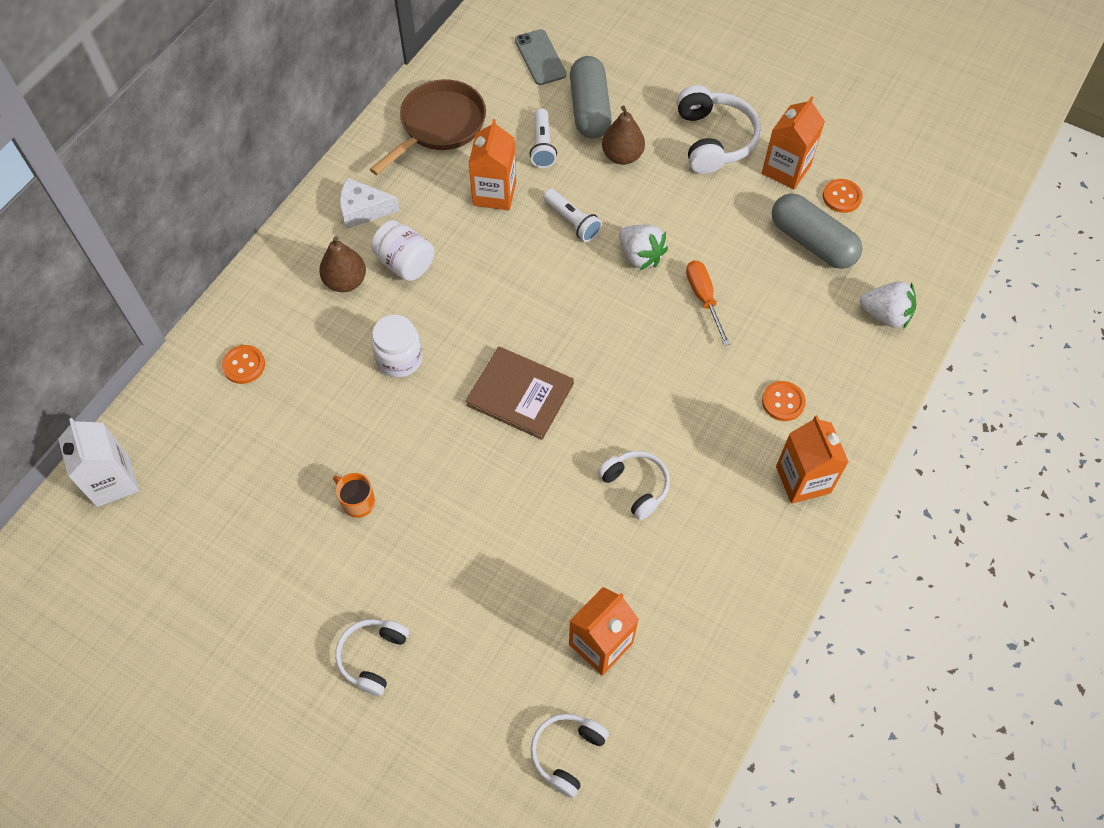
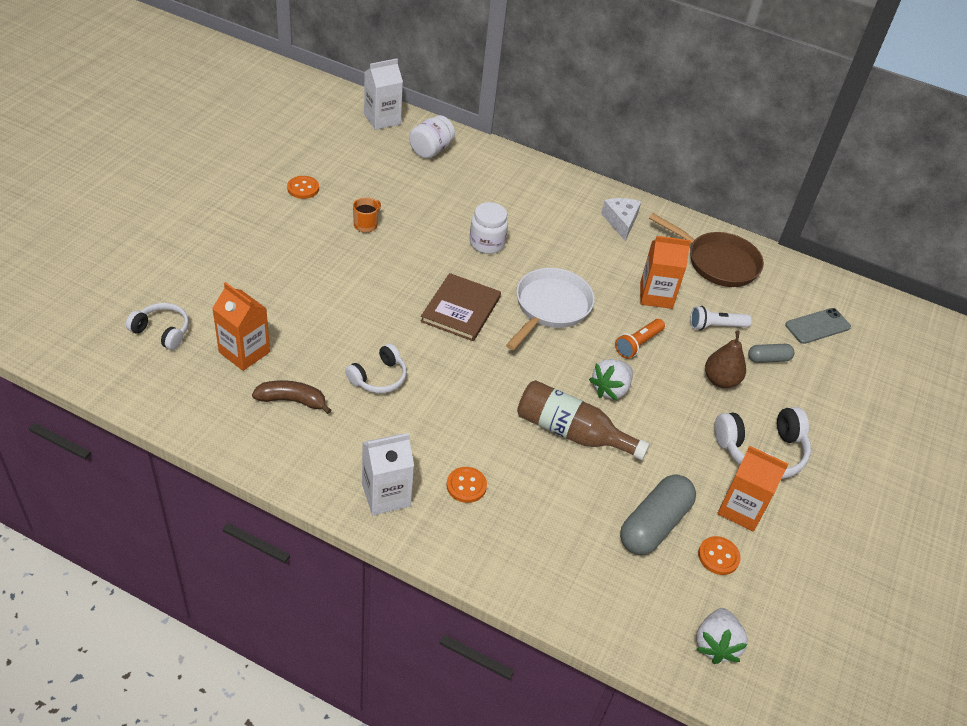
camera: 80 degrees right, 15 degrees down
(244, 365) = (473, 168): orange button -> orange button (303, 188)
(345, 281) = (552, 214): brown pear -> none
(373, 657) = (248, 234): white headphones -> none
(405, 263) = (575, 245): white jar -> white jar (431, 150)
(515, 300) = (550, 307): none -> white pan
(572, 221) = (638, 344): white flashlight -> orange flashlight
(589, 109) = (768, 359): grey capsule -> grey capsule, size x0.53
(677, 581) = (292, 400): none -> brown banana
(703, 298) = (572, 432): orange screwdriver -> brown bottle
(803, 479) = (386, 495): orange carton -> white carton
(885, 315) = (575, 582): white strawberry -> white strawberry (715, 644)

